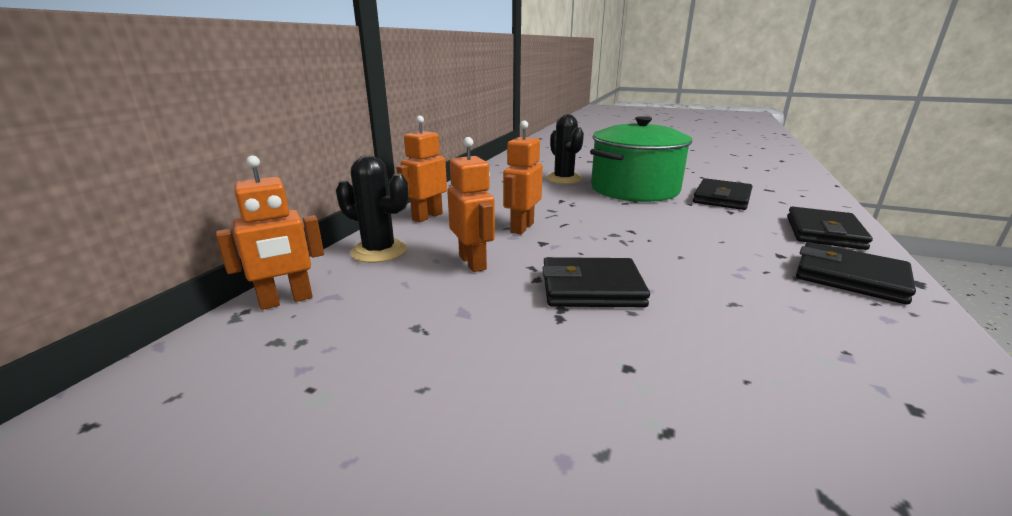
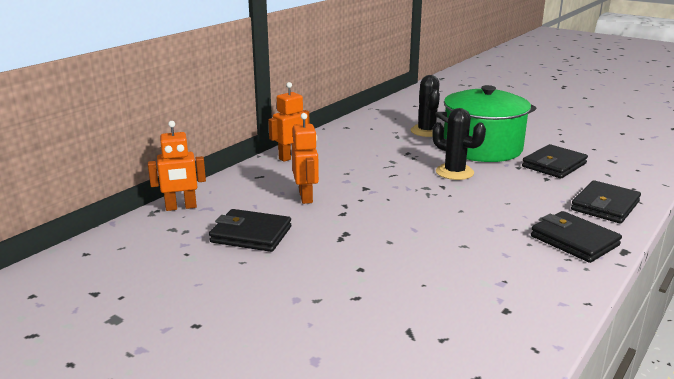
camera: 15 degrees right, 0 degrees up
(379, 251) = (246, 181): black cactus -> black cactus (454, 172)
(521, 228) = (357, 174): orange robot -> none
(591, 288) = (375, 224): black wallet -> black wallet (251, 234)

